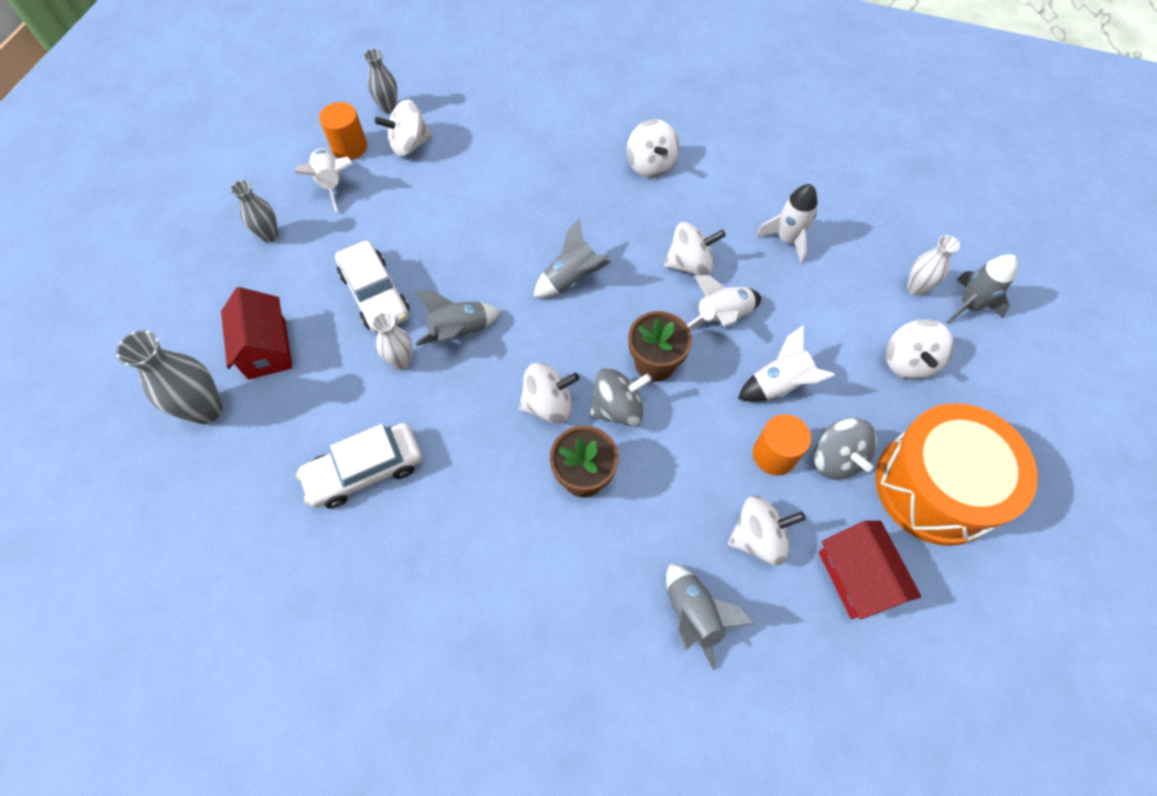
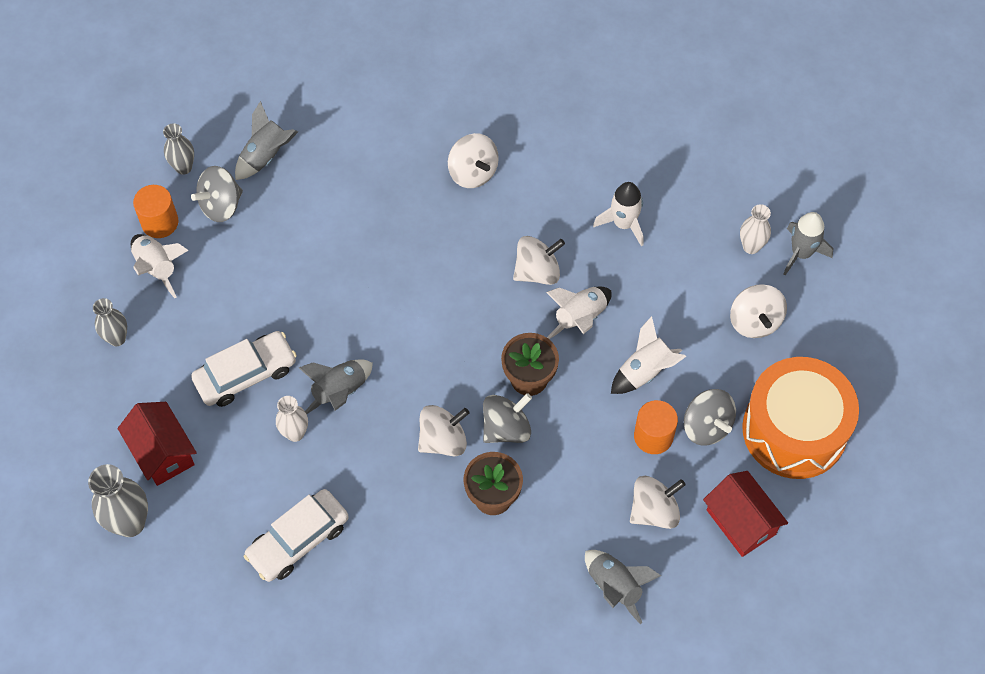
camera: 15 degrees left, 0 degrees up
(375, 294) = (245, 374): white car -> white car turned 75 degrees counterclockwise
(409, 145) = (221, 205): white spinning top -> grey spinning top
(571, 279) = (429, 313): grey rocket -> grey rocket (266, 155)

